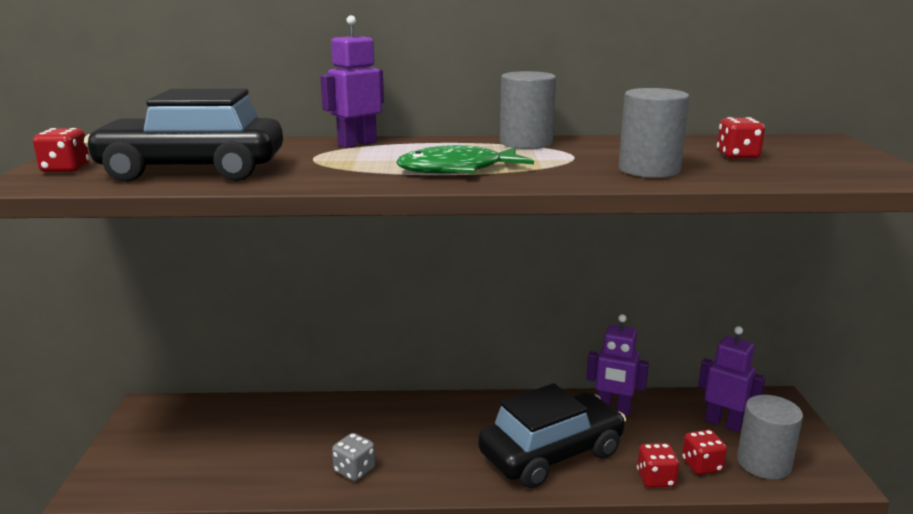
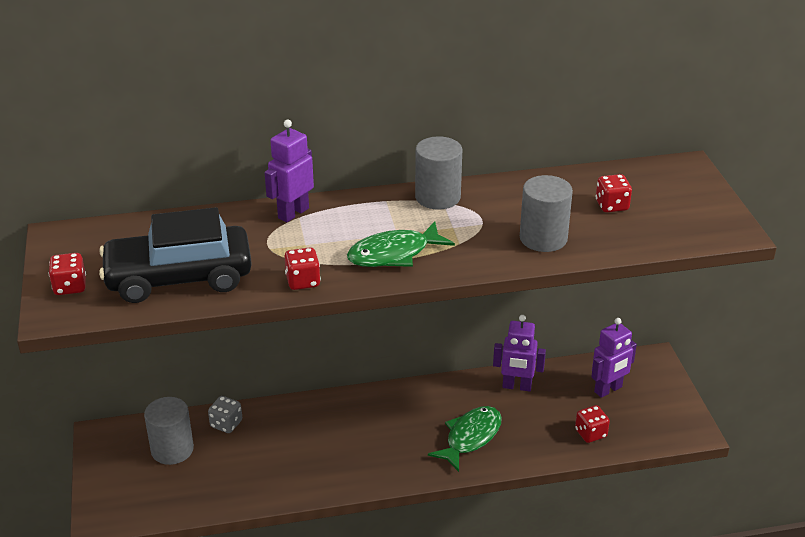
camera: 10 degrees left, 15 degrees up
(354, 470) = (312, 474): grey dice -> grey dice (226, 424)
(551, 453) = (470, 437): black car -> green fish
(655, 479) = (555, 450): red dice -> red dice (303, 281)
(723, 423) = (608, 390): purple robot -> purple robot turned 120 degrees clockwise
(763, 463) = (639, 425): grey cylinder -> grey cylinder (172, 449)

